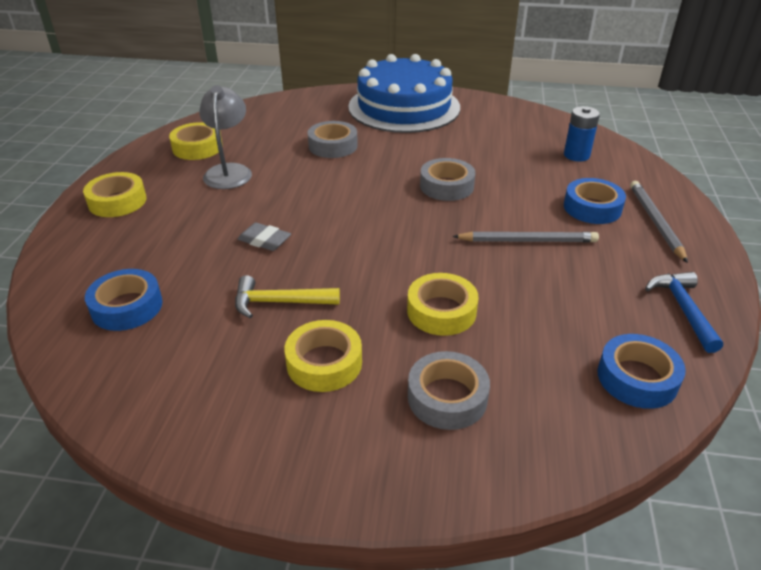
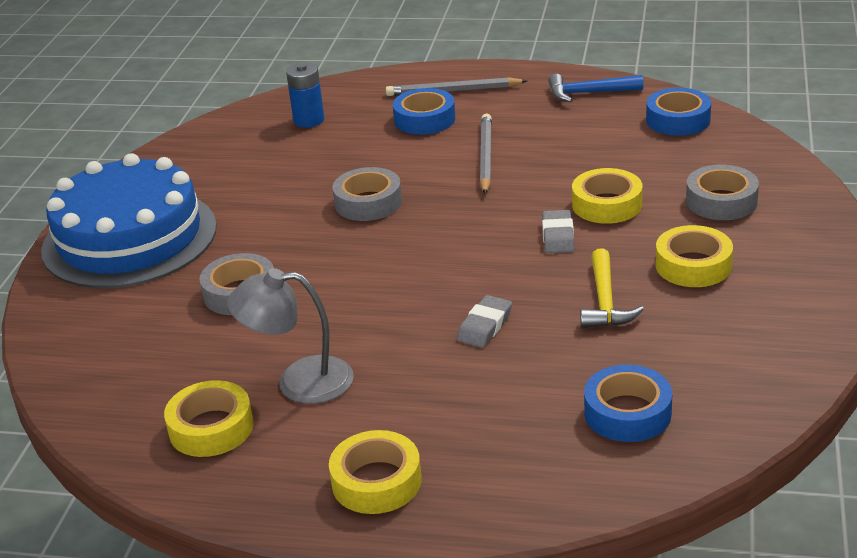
camera: 85 degrees left, 5 degrees down
(387, 279) = (558, 236): none -> grey eraser

